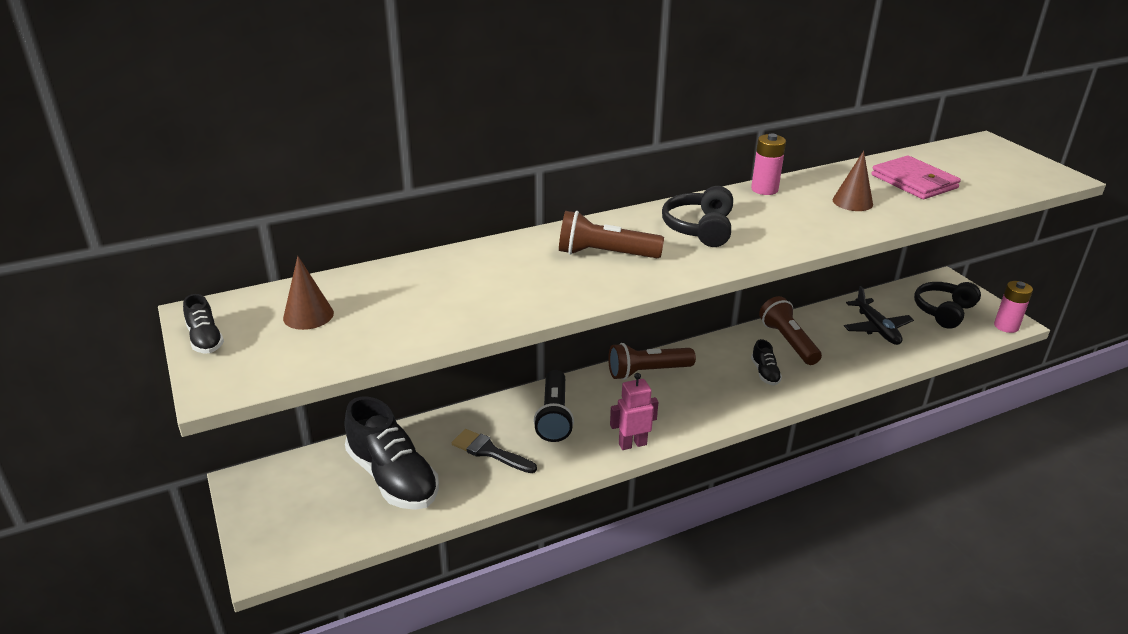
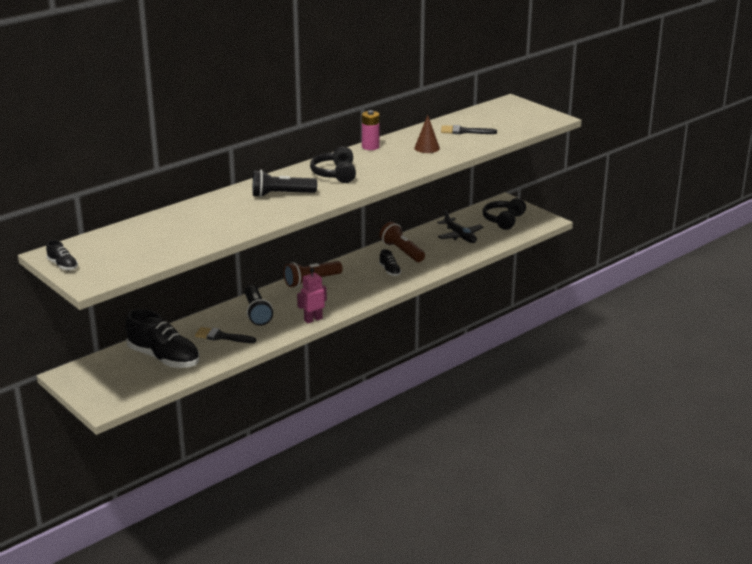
camera: 15 degrees left, 5 degrees down
(308, 315) = (116, 247): brown cone -> none
(605, 254) = (281, 195): brown flashlight -> black flashlight
(914, 181) = (464, 131): pink wallet -> black brush
(1006, 326) = (544, 223): pink battery -> none

